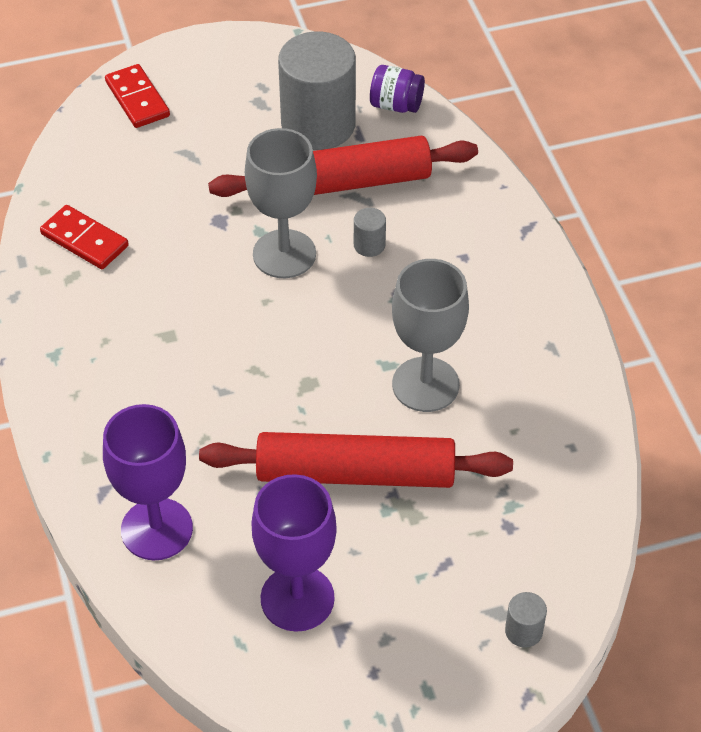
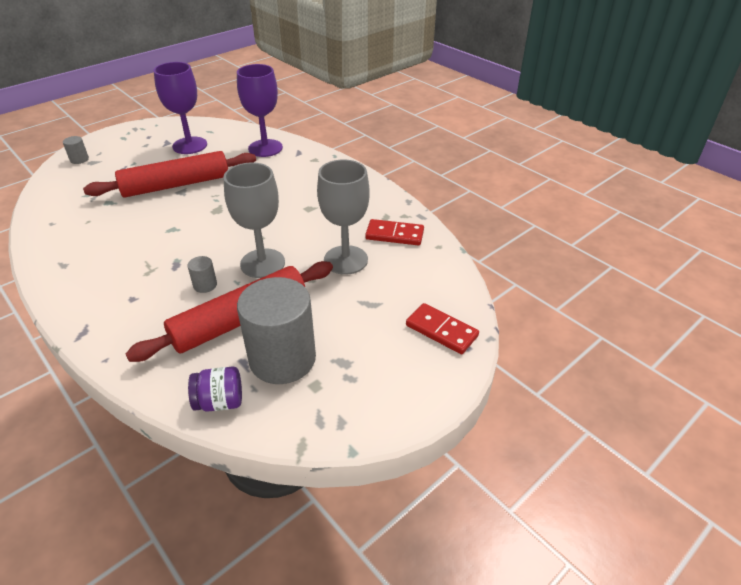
camera: 155 degrees right, 10 degrees down
(425, 384) = (145, 226): grey goblet -> grey goblet (345, 260)

